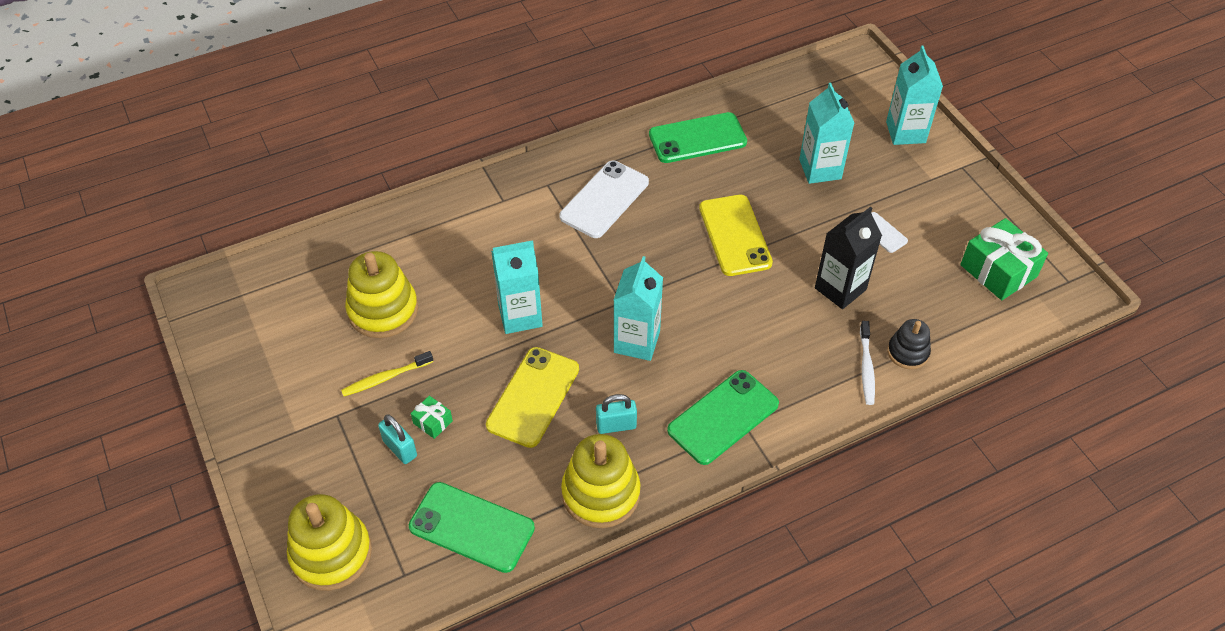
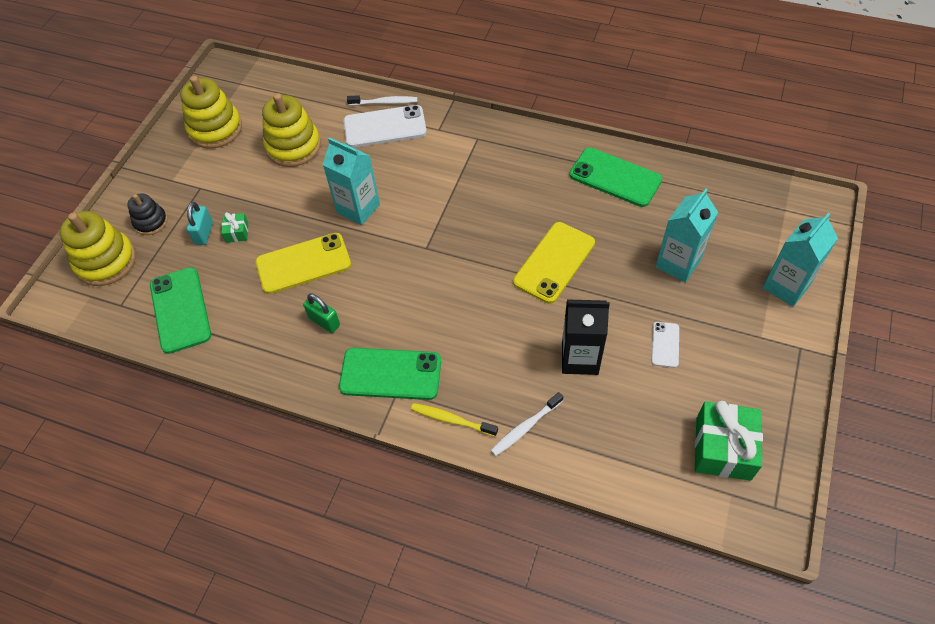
camera: 50 degrees right, 5 degrees up
(385, 378) = (246, 187): yellow toothbrush -> yellow toothbrush (452, 420)
(421, 212) = (384, 102): none -> white toothbrush
(601, 493) = (264, 354): yellow stacking toy -> yellow stacking toy (215, 129)
(604, 199) = (500, 174): white phone -> white phone (385, 127)
(616, 425) = (324, 321): turquoise padlock -> green padlock
(637, 342) = (402, 280): turquoise carton -> none
(907, 352) = (569, 444): black stacking toy -> black stacking toy (151, 222)

